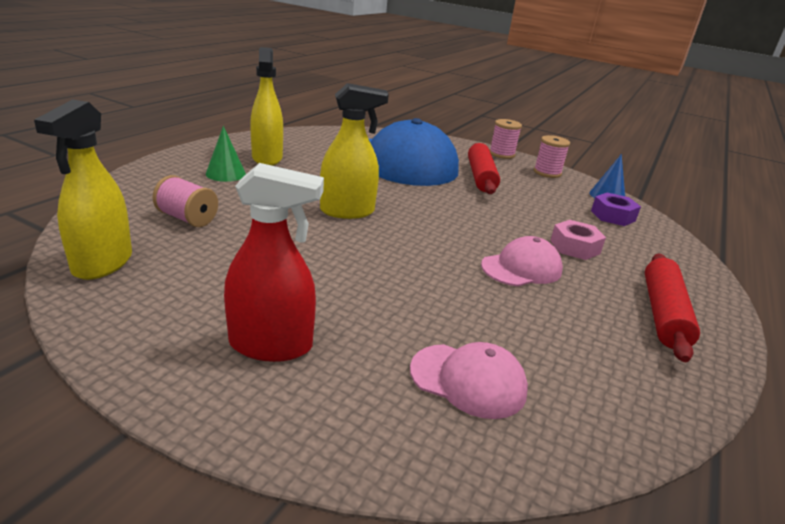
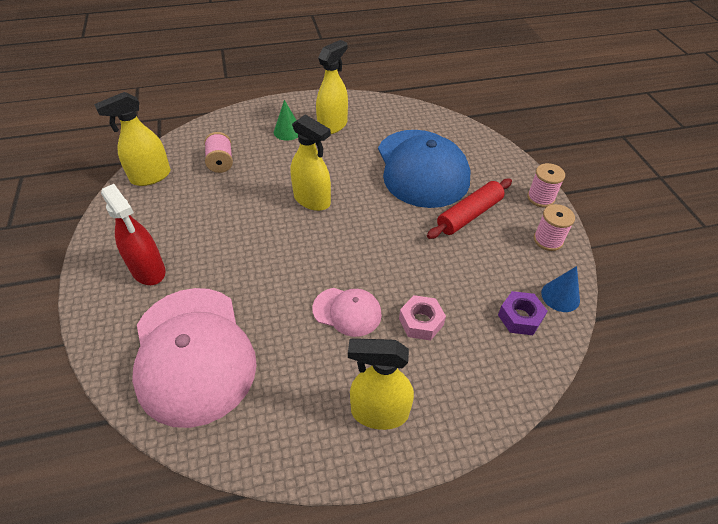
camera: 50 degrees right, 20 degrees up
(468, 380) = (193, 354): pink cap -> pink cap, size x2.08
(663, 314) = (379, 412): red rolling pin -> yellow spray bottle

